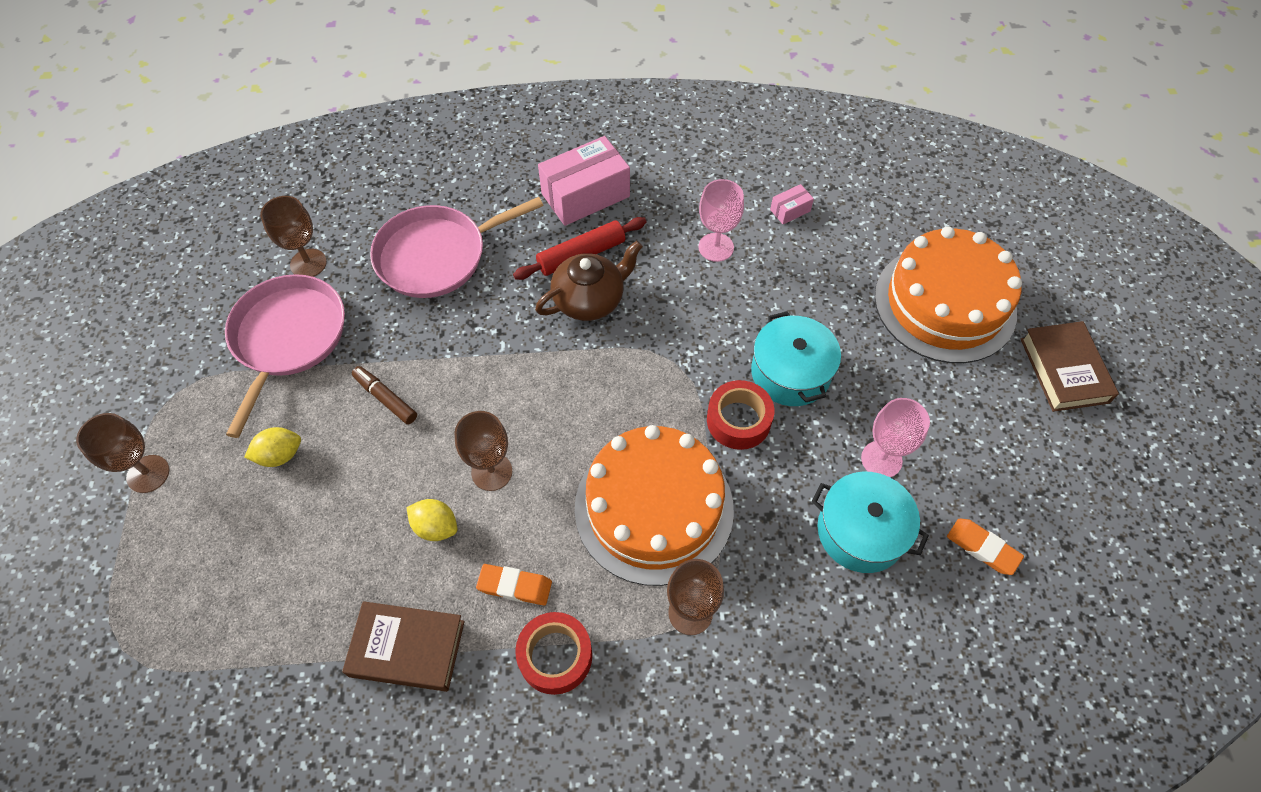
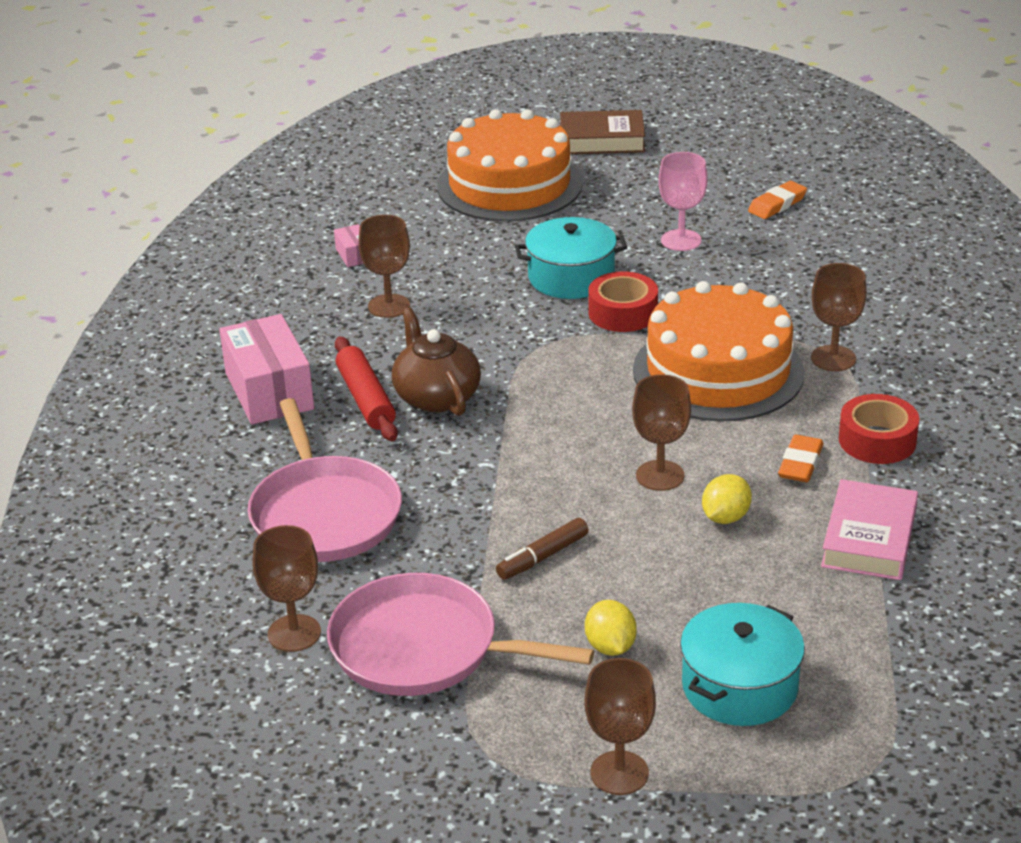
camera: 80 degrees left, 25 degrees down
(407, 648) = (869, 538): brown book -> pink book
(716, 247) = (389, 306): pink goblet -> brown goblet
(861, 531) = (755, 260): turquoise pot -> turquoise pot (739, 686)

